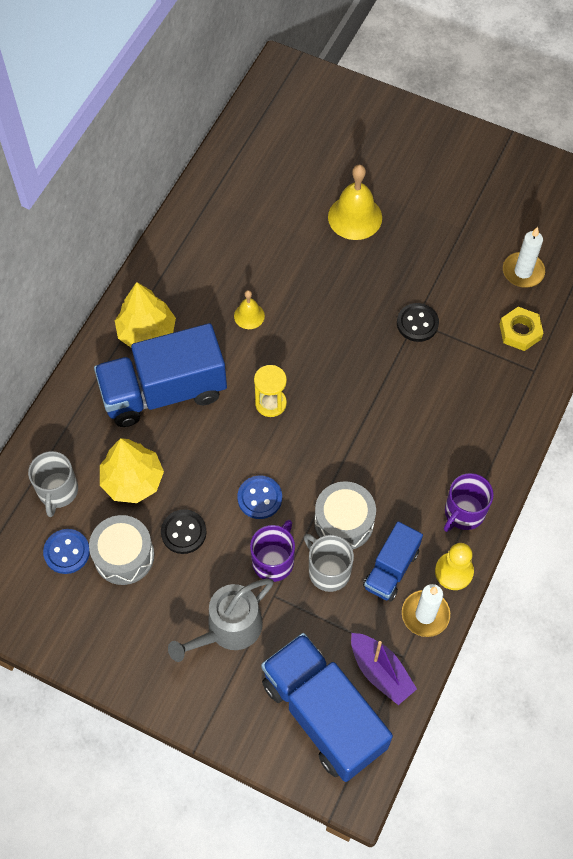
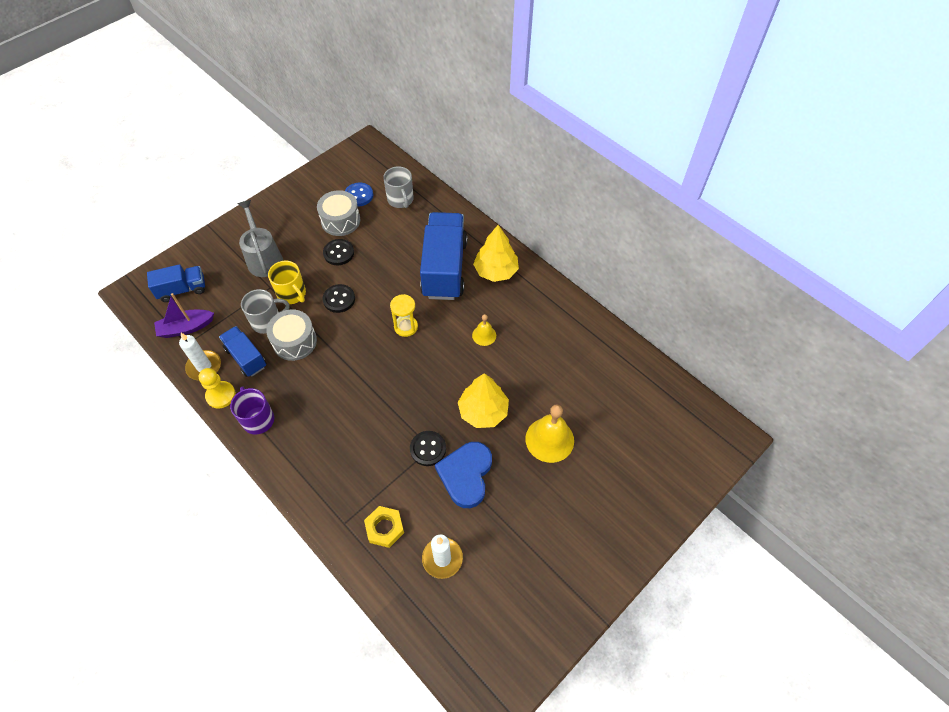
camera: 110 degrees right, 5 degrees down
(58, 491) = (400, 200): grey mug -> grey mug turned 135 degrees counterclockwise
(132, 480) = (388, 236): yellow tree -> yellow tree (483, 411)
(259, 498) = (339, 299): blue button -> black button
(273, 561) = (292, 294): purple mug -> yellow mug
(323, 714) = (182, 290): blue truck -> blue truck, size x0.54
(429, 279) = (466, 475): none -> blue heart

